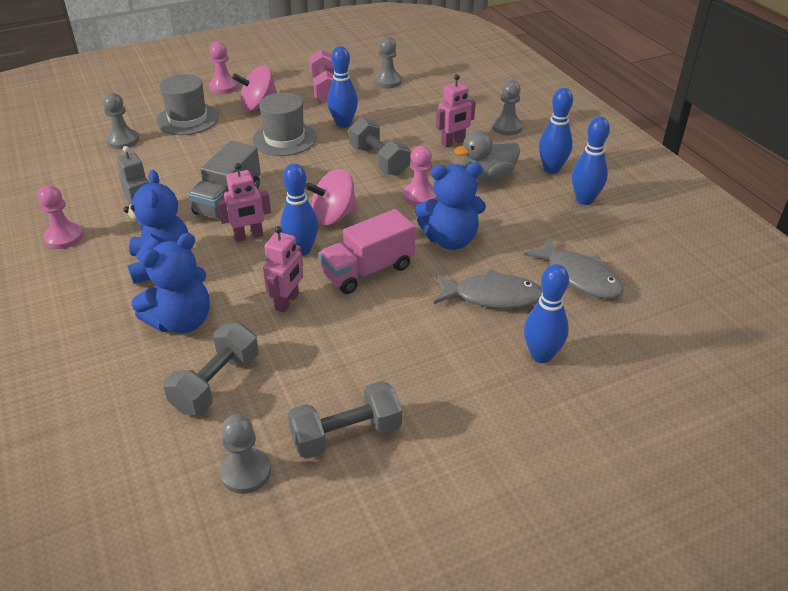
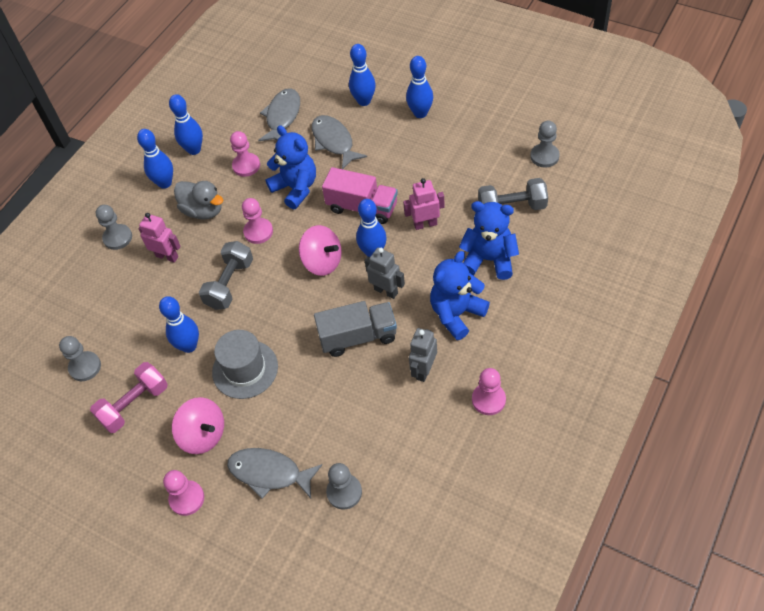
camera: 120 degrees left, 15 degrees up
(187, 119) = (269, 473): grey hat -> grey fish
(248, 236) = (386, 291): pink robot -> grey robot
(346, 435) = (487, 138): grey dumbbell -> none
(463, 395) = (420, 113): none -> blue bowling pin
(522, 222) = (246, 166): none -> pink pawn

